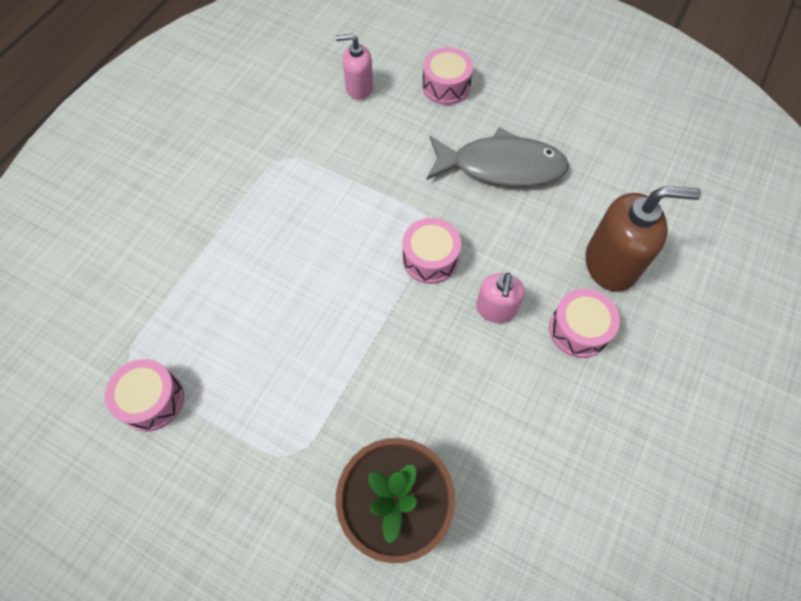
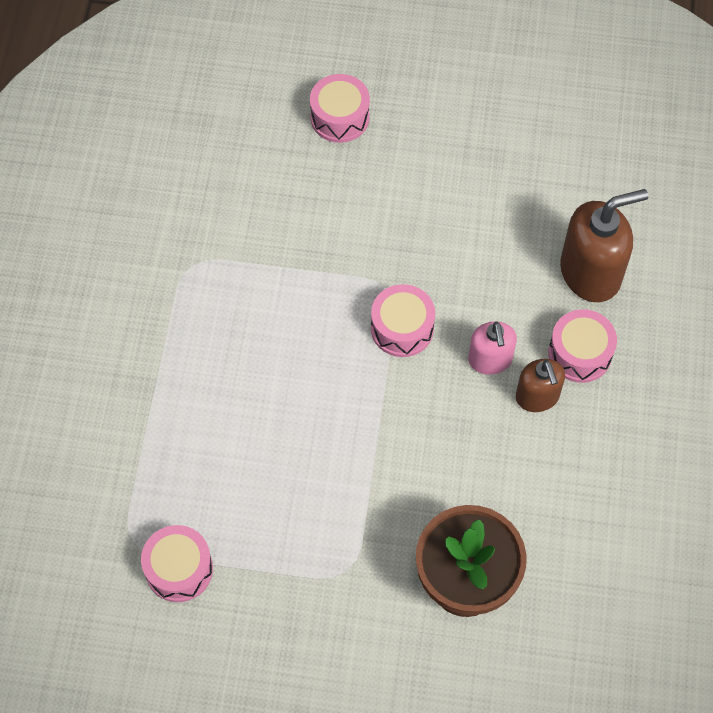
camera: 20 degrees left, 0 degrees up
(359, 88) = (239, 151): pink soap dispenser -> none
(501, 167) = (439, 198): grey fish -> none
(526, 355) = (537, 397): none -> brown soap dispenser

